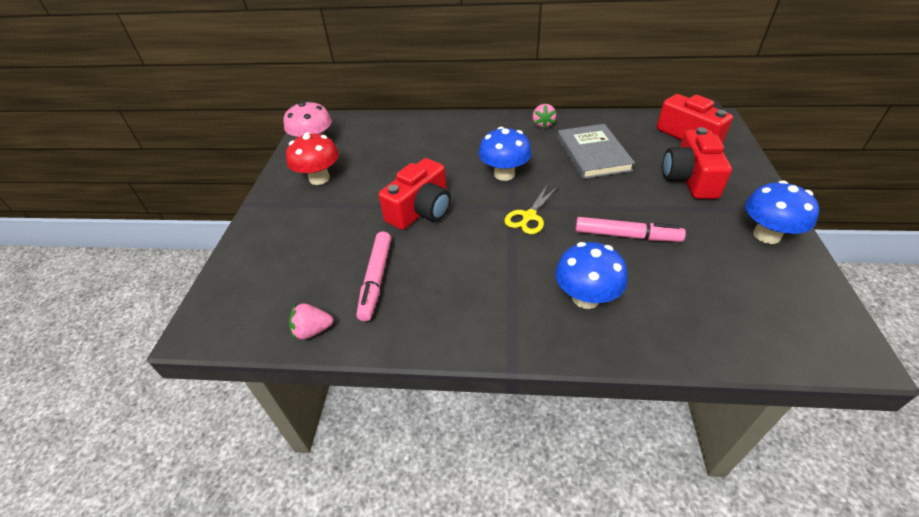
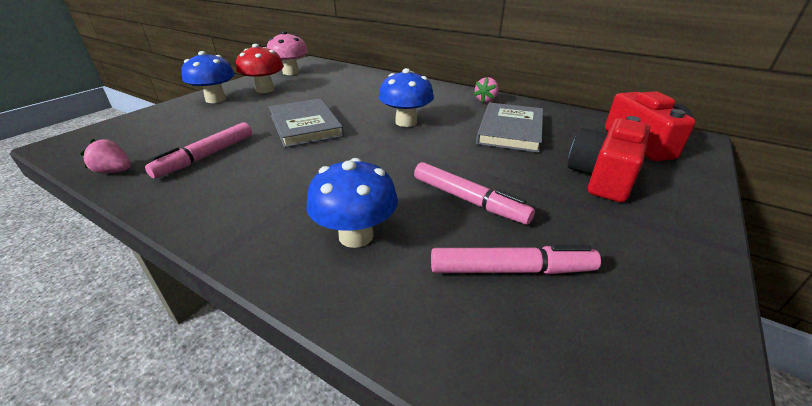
camera: 25 degrees right, 10 degrees down
(421, 210) = (305, 125): red camera -> grey book
(529, 216) = (388, 155): yellow scissors -> none
(699, 279) = (511, 270): none -> pink marker
(766, 235) = (661, 260): blue mushroom -> blue mushroom (216, 99)

